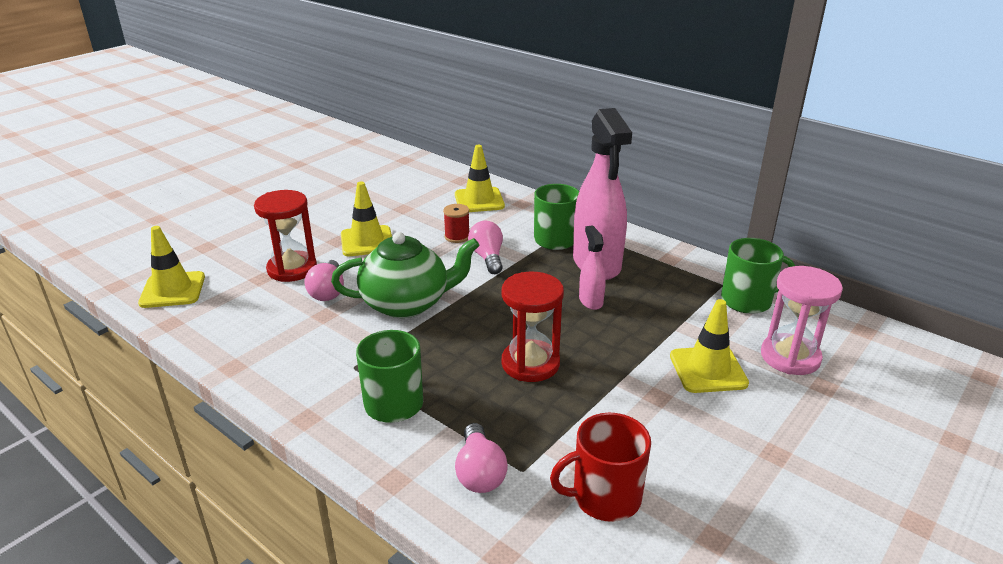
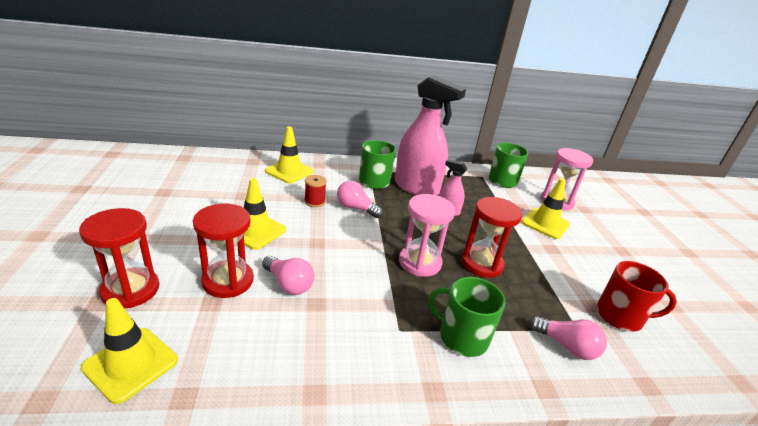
camera: 50 degrees left, 0 degrees up
(230, 247) = (130, 290): none -> red hourglass
(406, 303) = (358, 263): green teapot -> none
(465, 330) = (419, 262): none -> pink hourglass
(604, 497) = (620, 316): red mug -> red mug turned 105 degrees counterclockwise

